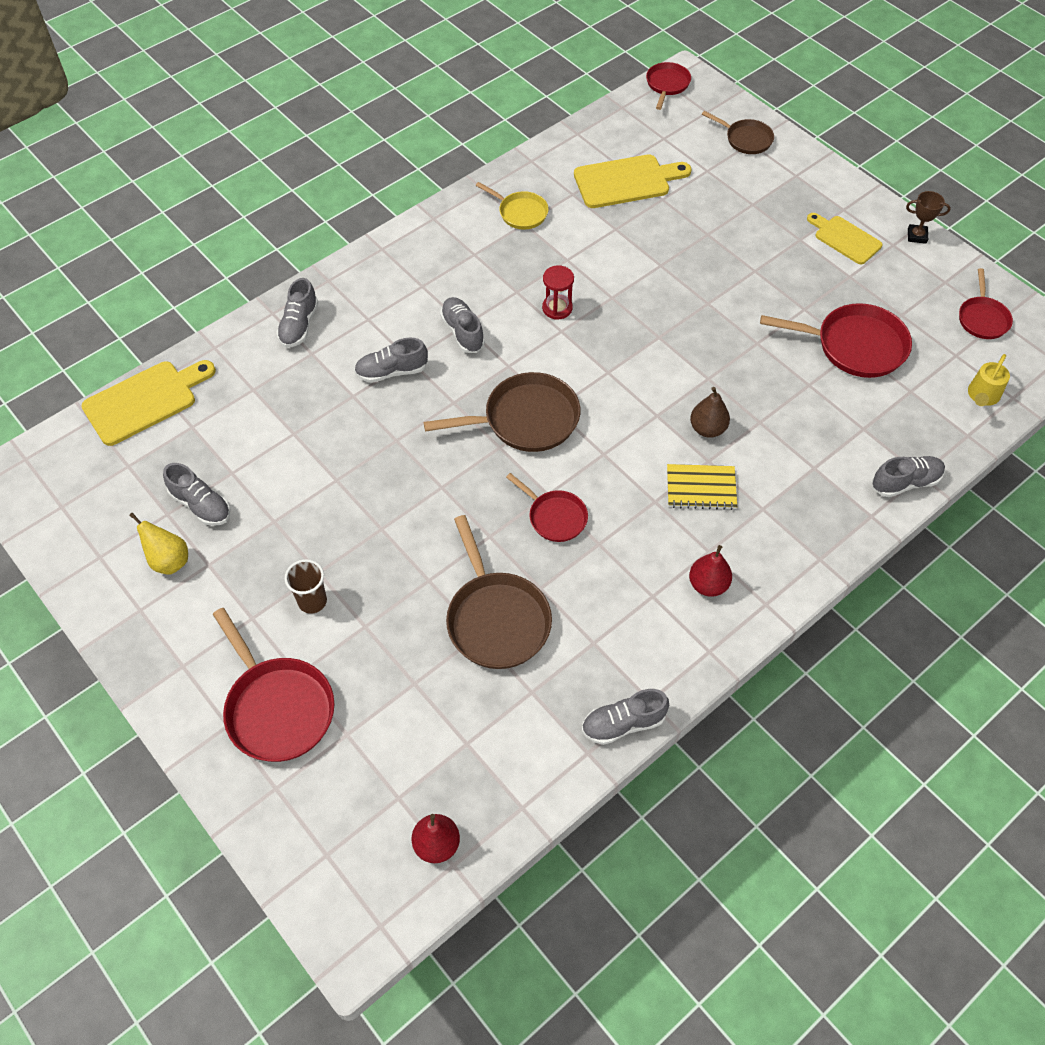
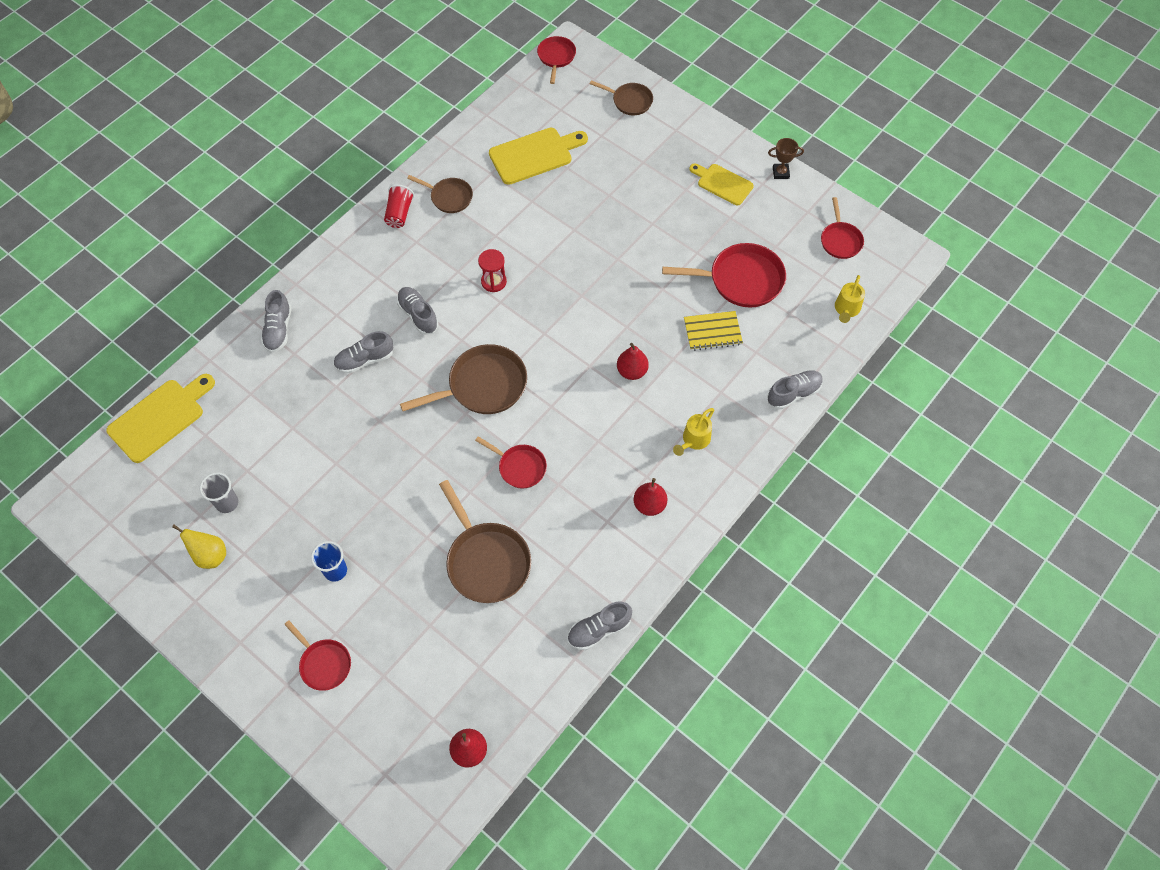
camera: 10 degrees left, 5 degrees up
(201, 505) = (227, 503): grey shoe -> grey cup
(277, 707) = (323, 663): red pan -> red pan, size x0.59
(312, 601) = (335, 570): brown cup -> blue cup
(460, 222) = (399, 213): none -> red cup
(520, 212) = (449, 197): yellow pan -> brown pan
(701, 488) = (633, 423): yellow notebook -> yellow notebook (712, 332)
(707, 429) = (632, 371): brown pear -> red pear
(773, 518) = (693, 440): none -> yellow watering can

